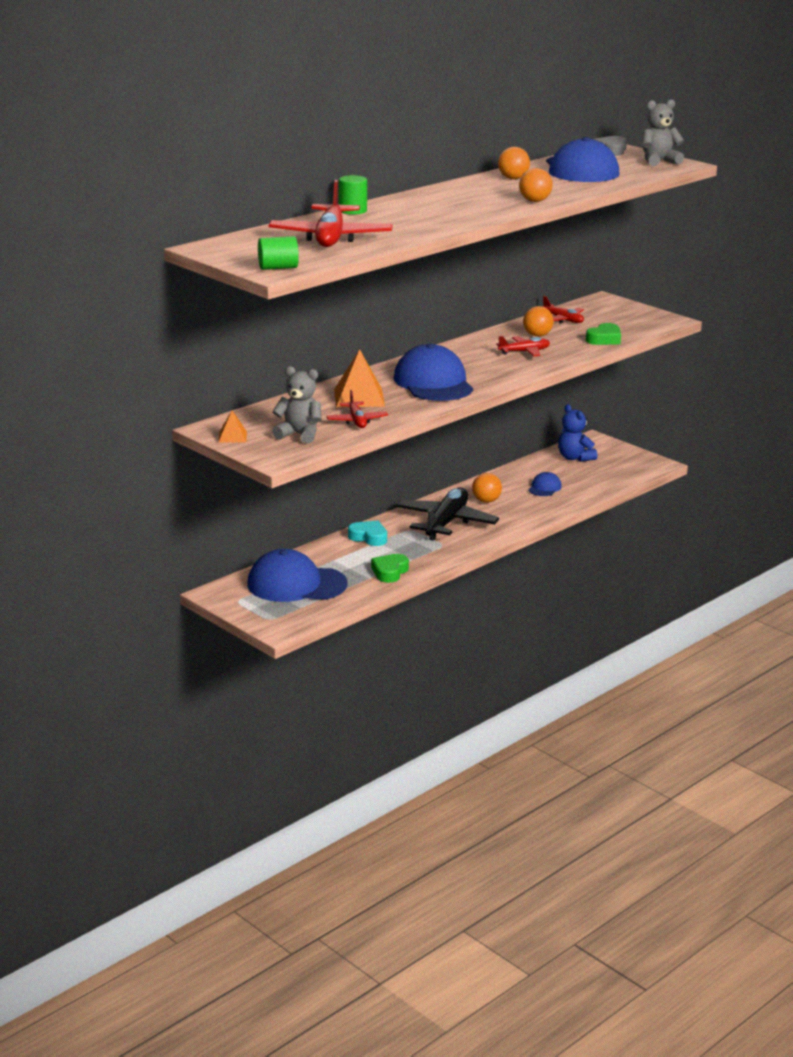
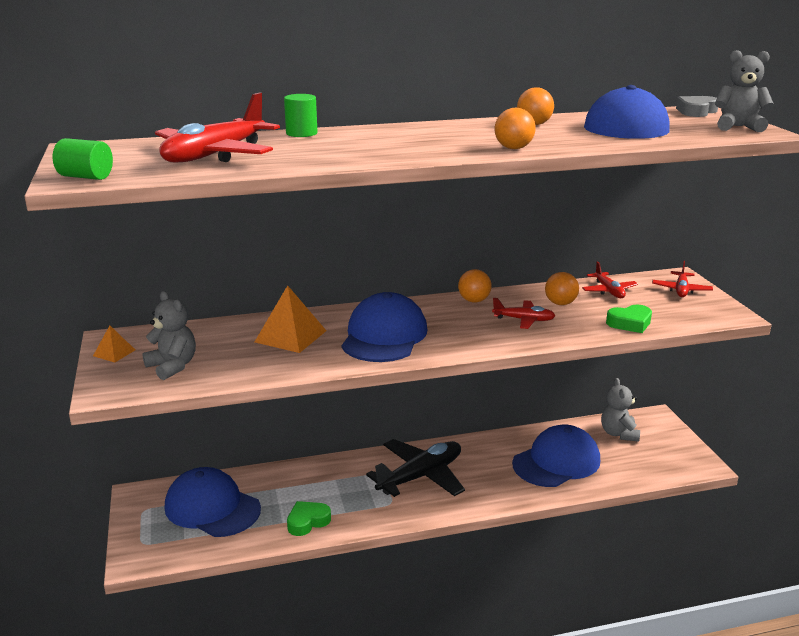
camera: 30 degrees right, 0 degrees up
(356, 421) = (248, 364): red plane -> red plane (681, 290)
(369, 537) = (333, 471): turquoise heart -> none
(486, 501) = (484, 461): orange ball -> orange ball (474, 301)
(544, 488) = (556, 462): blue cap -> blue cap, size x2.18
(575, 458) = (619, 433): blue teddy bear -> grey teddy bear

